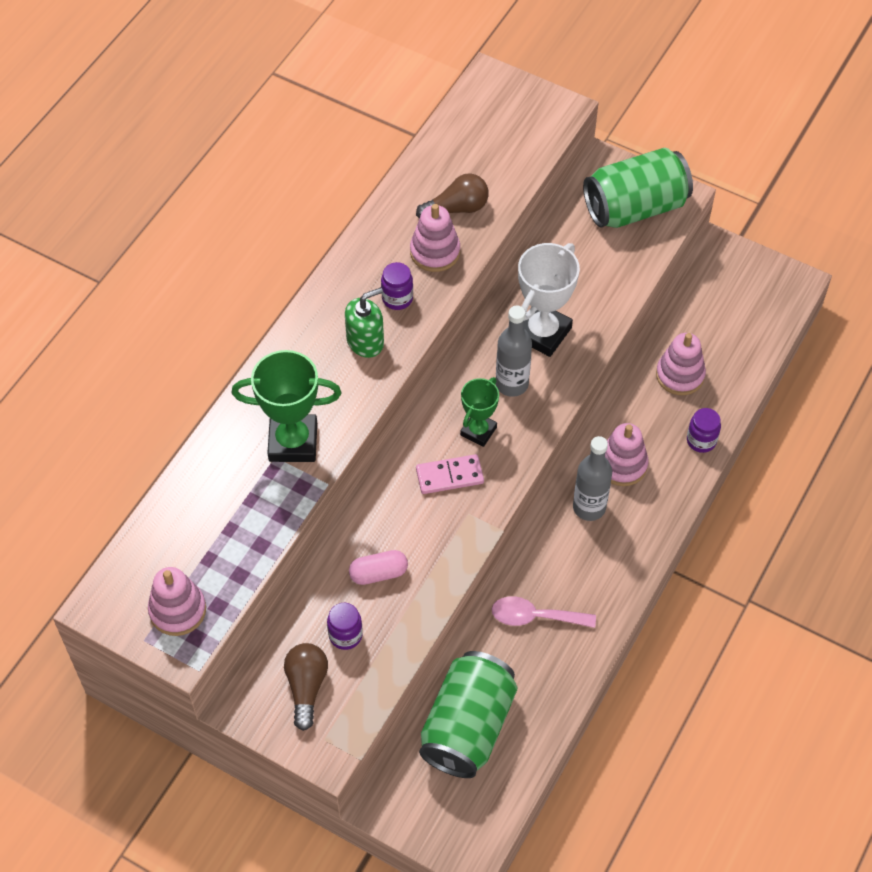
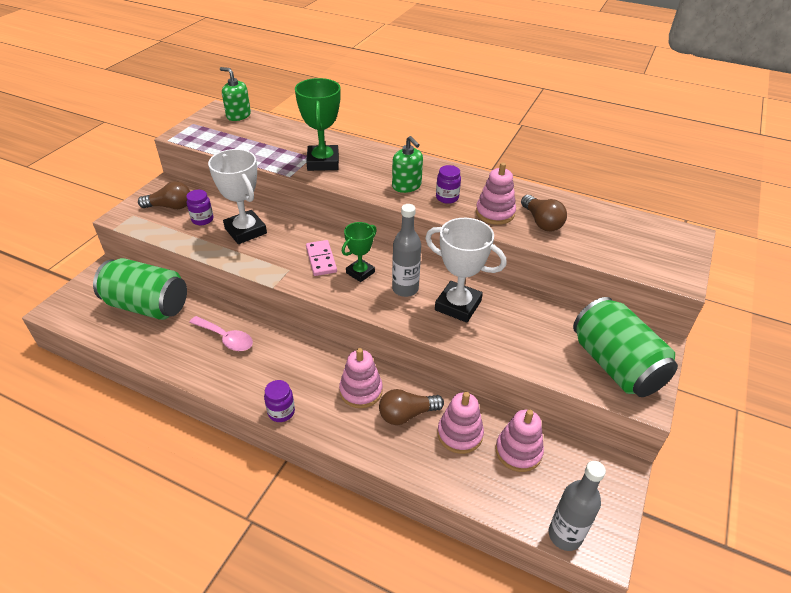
camera: 85 degrees right, 15 degrees down
(125, 571) = (238, 115): none -> green soap dispenser
(177, 610) = (209, 132): pink stacking toy -> pink stacking toy (518, 451)
(378, 573) = (245, 231): pink capsule -> white trophy
(478, 431) = (360, 272): green trophy -> green trophy turned 75 degrees counterclockwise
(535, 617) = (226, 338): pink spoon -> pink spoon turned 120 degrees clockwise
(589, 507) = (319, 369): grey bottle -> grey bottle (565, 535)
(655, 421) = (407, 414): none -> brown light bulb
(701, 440) = (389, 450): purple jar -> purple jar (281, 412)

